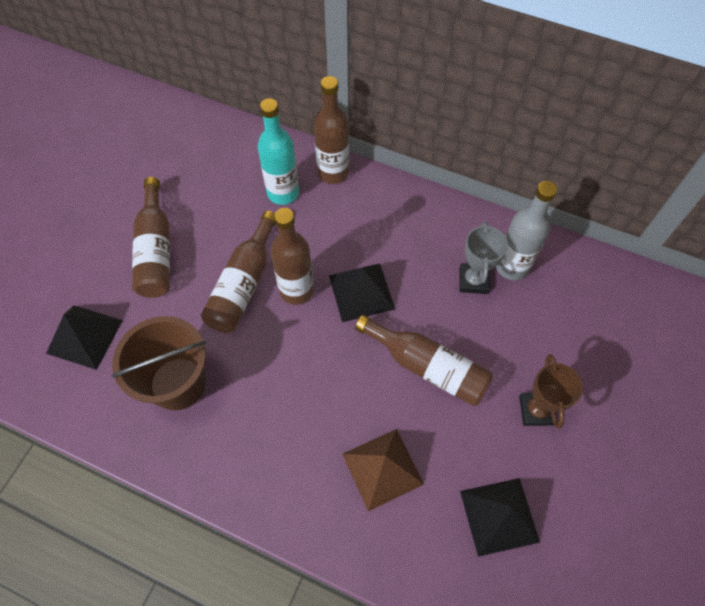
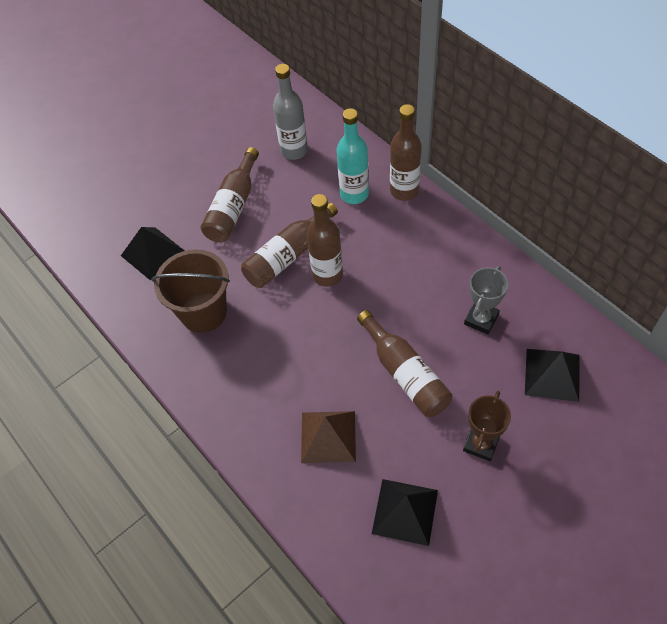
camera: 30 degrees right, 5 degrees down
(361, 292) = (379, 295): black pyramid -> black pyramid (552, 374)
(512, 266) = (522, 320): grey bottle -> grey bottle (294, 151)

